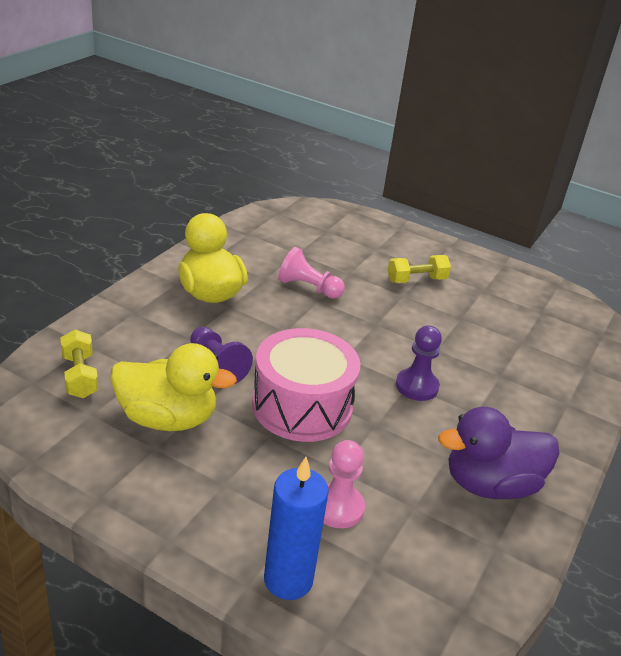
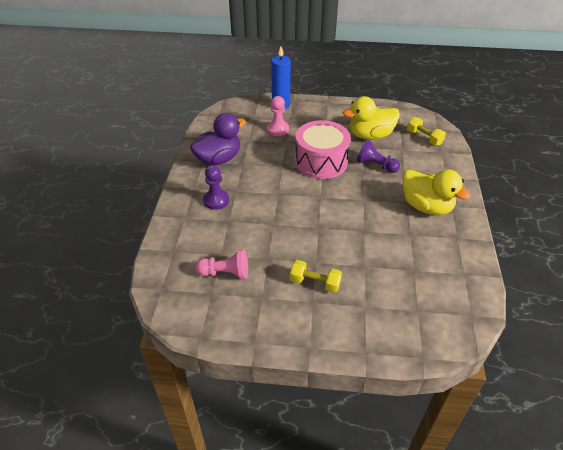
camera: 160 degrees right, 10 degrees up
(308, 288) = (378, 238): pink pawn -> pink pawn (225, 273)
(416, 280) = (315, 283): yellow dumbbell -> yellow dumbbell turned 60 degrees clockwise
(417, 386) = (272, 194): purple pawn -> purple pawn (216, 200)

